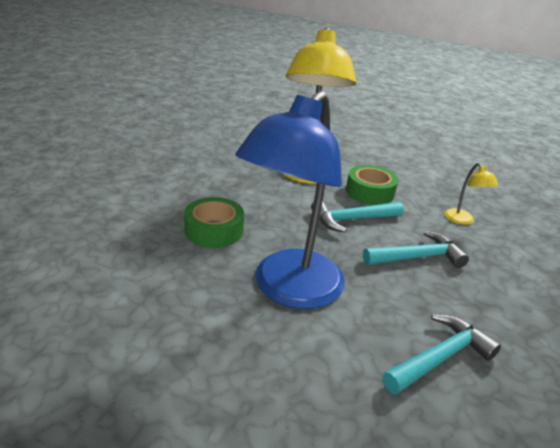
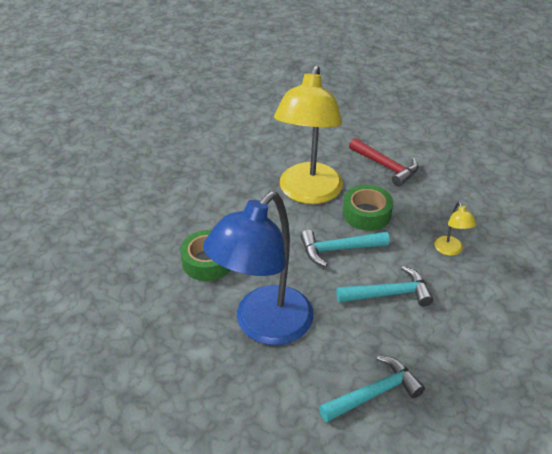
camera: 10 degrees right, 10 degrees up
(375, 159) = (386, 166): none -> red hammer

